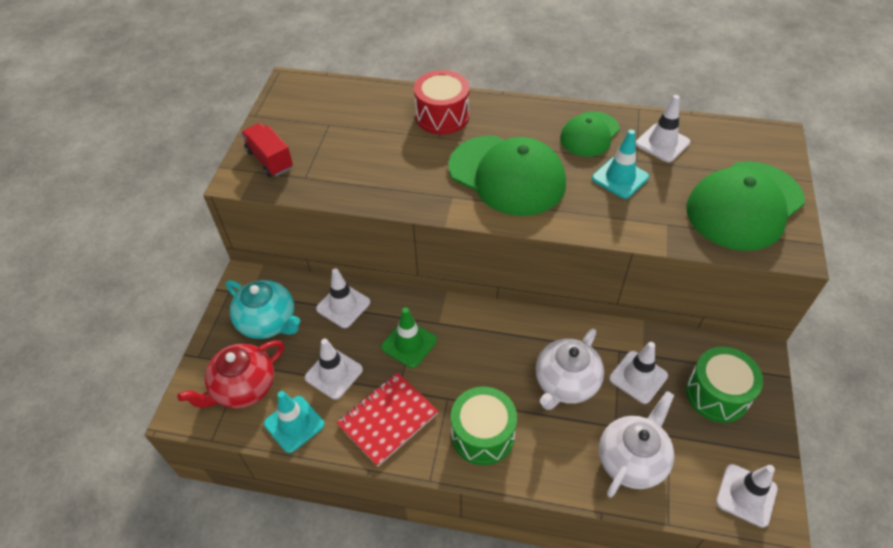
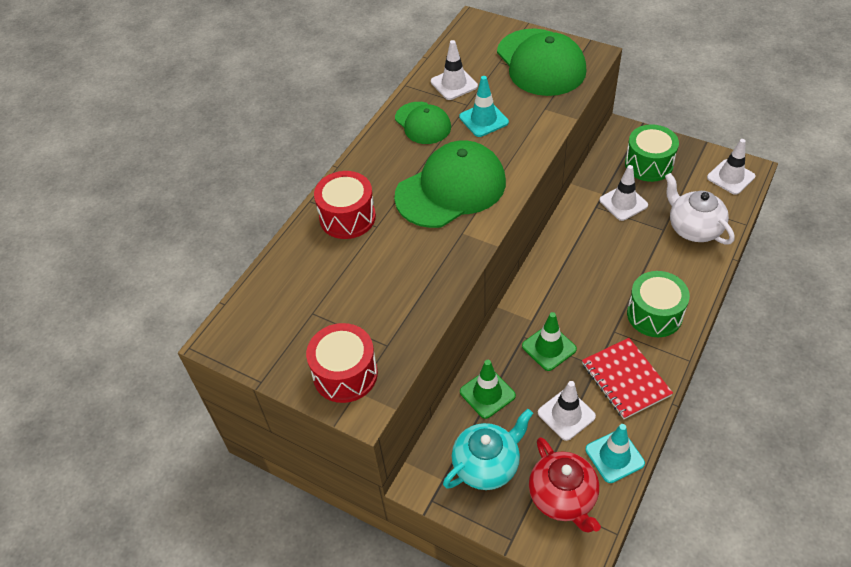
camera: 70 degrees left, 0 degrees up
(270, 160) = (345, 374): red truck -> red drum
(343, 305) = (487, 393): white traffic cone -> green traffic cone
(565, 383) = (618, 248): white teapot -> none

